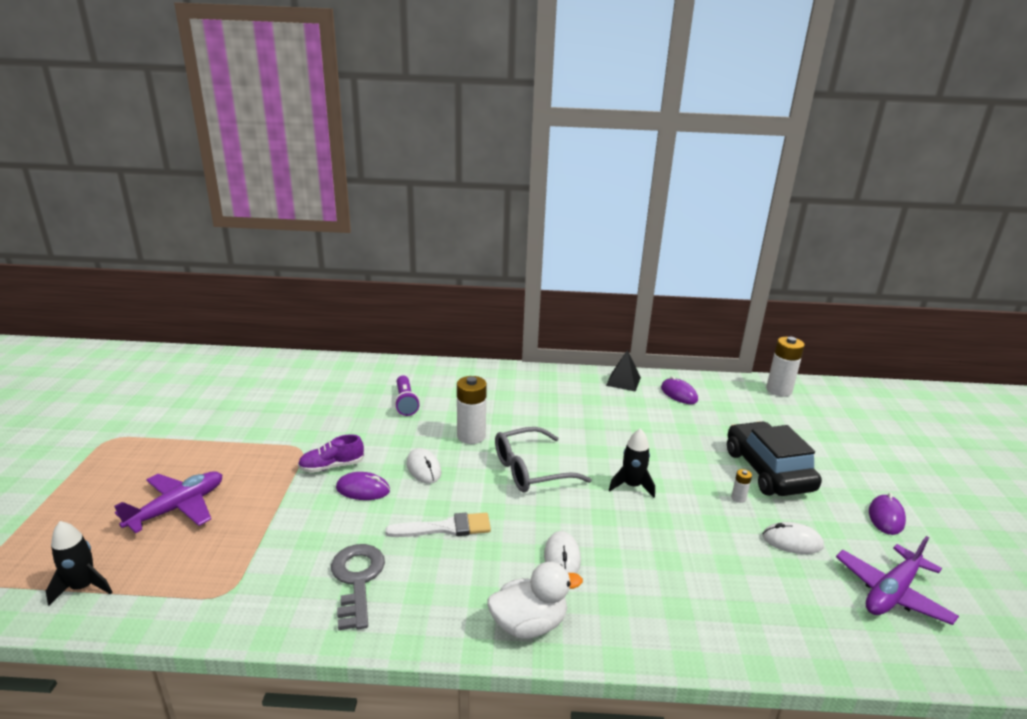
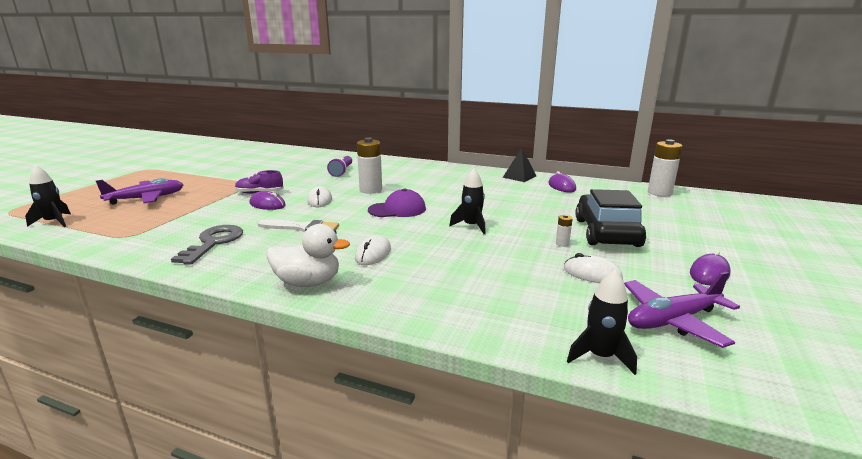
camera: 20 degrees right, 5 degrees down
(531, 470) = (397, 209): grey glasses -> purple cap
(863, 657) = (600, 356): none -> black rocket

